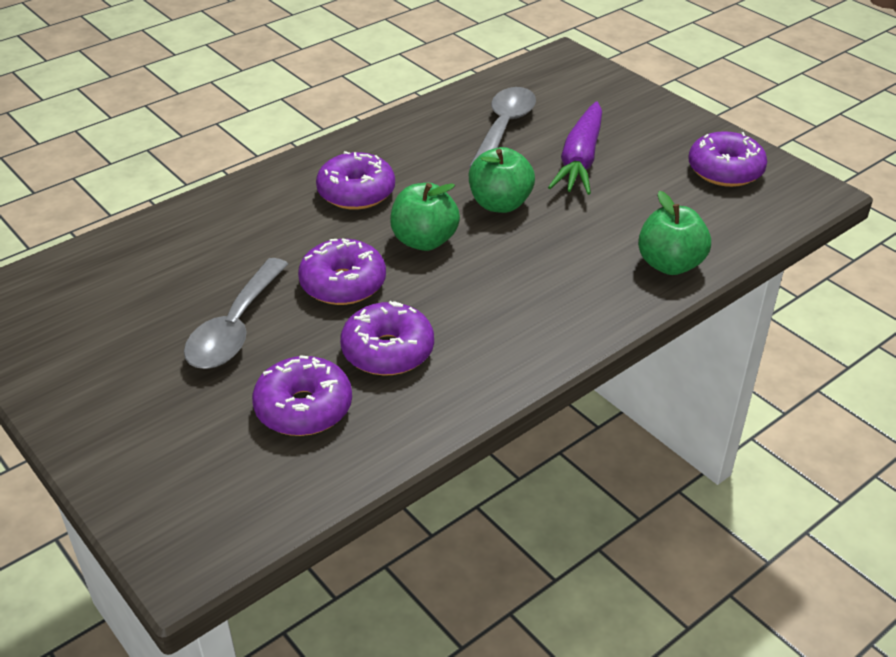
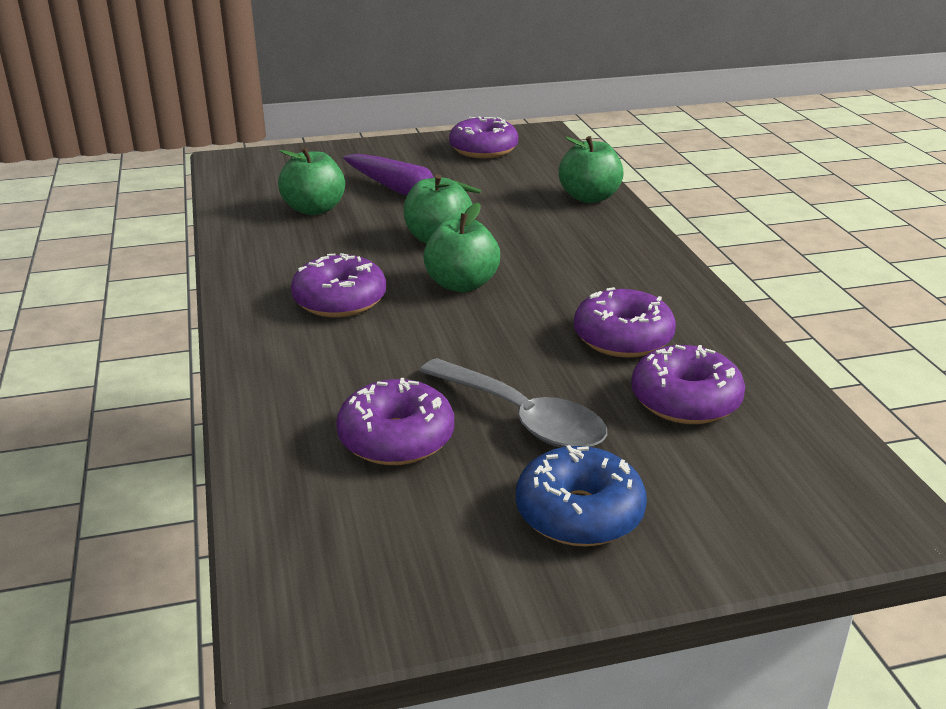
camera: 65 degrees left, 10 degrees down
(127, 384) = (579, 513): none -> blue donut
(343, 284) = (496, 340): purple donut -> purple donut (396, 439)
(504, 128) = (314, 209): grey spoon -> green apple

